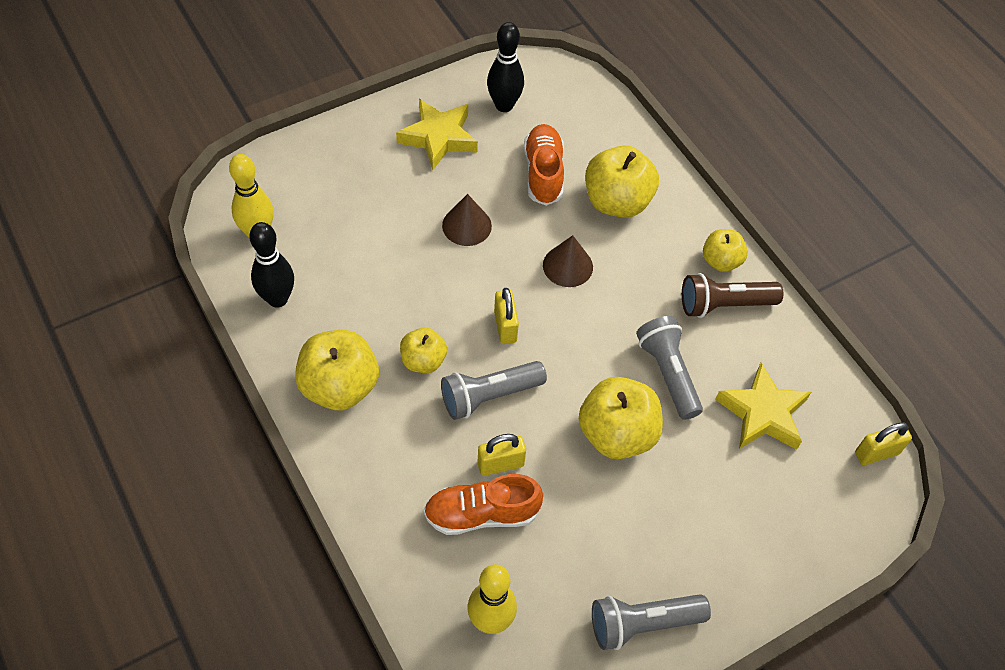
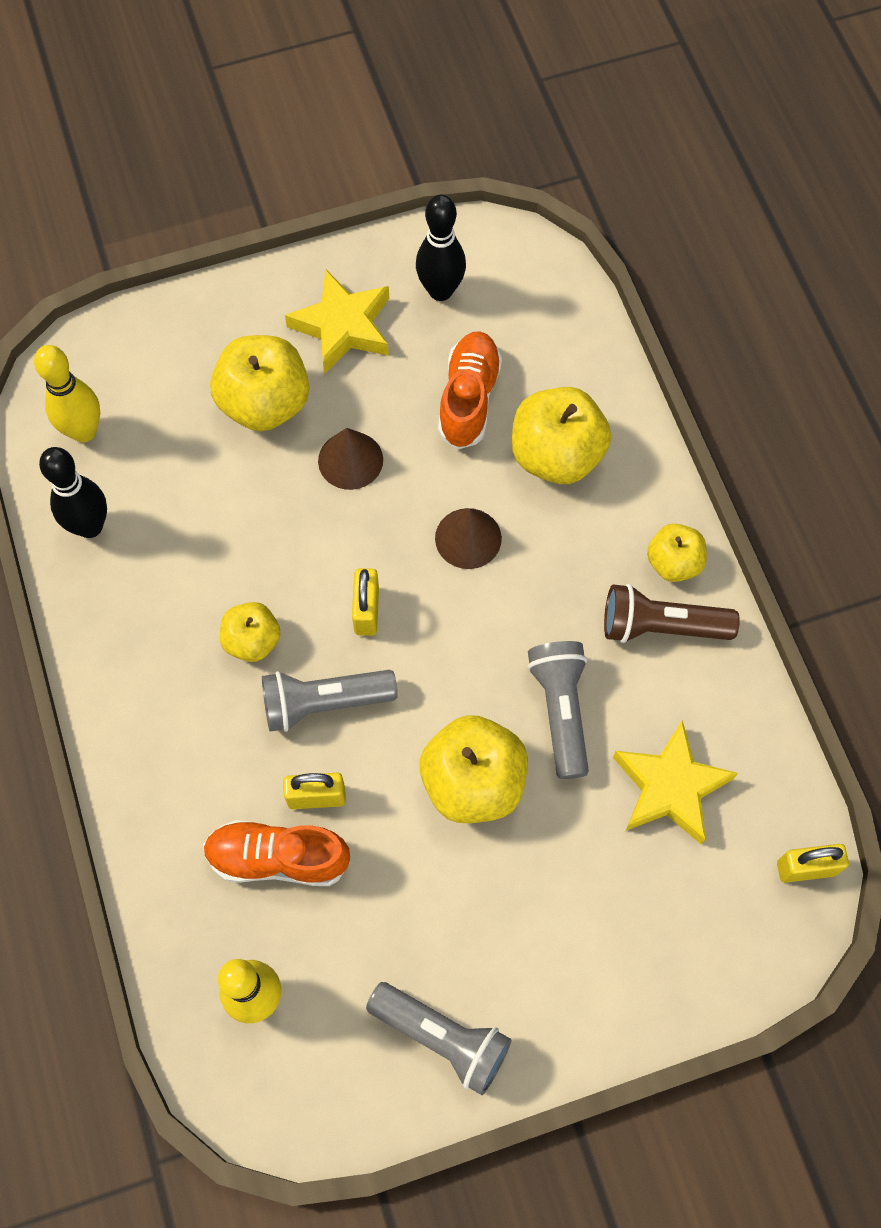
camera: 15 degrees right, 10 degrees up
(339, 386) = (141, 658): yellow apple -> yellow apple (265, 403)
(643, 624) = (442, 1038): grey flashlight -> grey flashlight turned 150 degrees counterclockwise

